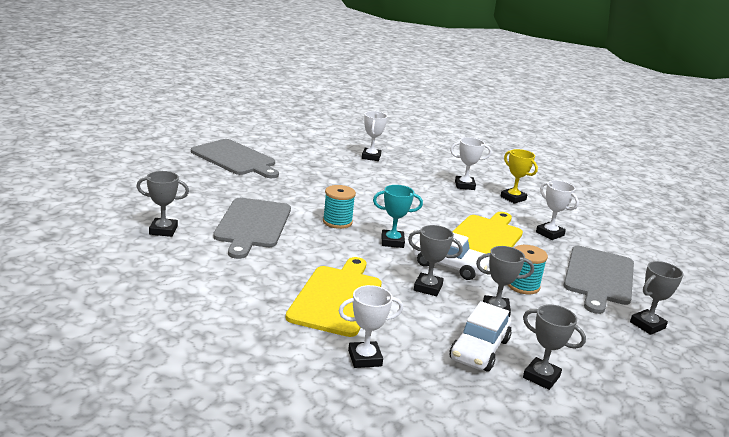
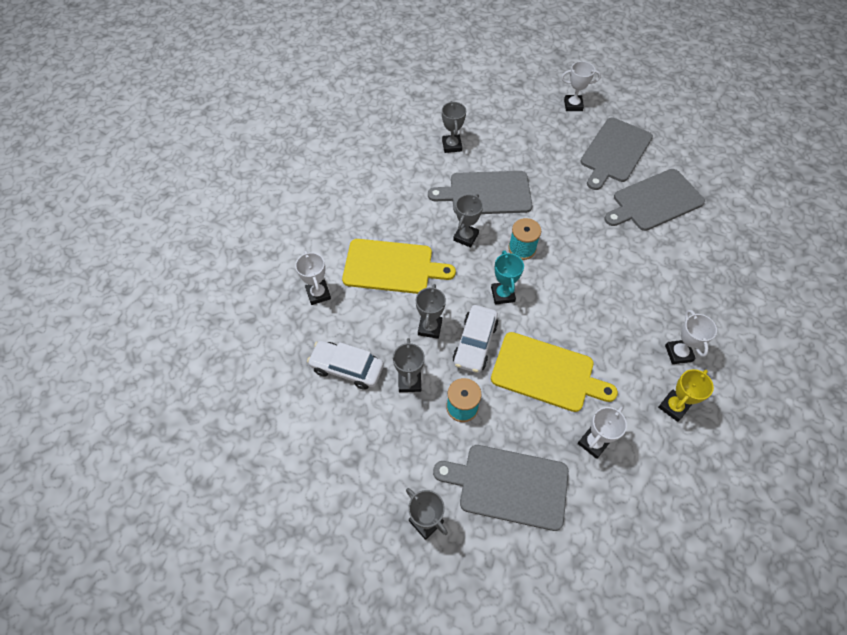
camera: 85 degrees right, 35 degrees up
(305, 158) = (655, 201): none -> grey cutting board
(371, 157) = (700, 256): white trophy -> white trophy (573, 105)
(541, 377) = (320, 413): grey trophy -> grey trophy (466, 237)

